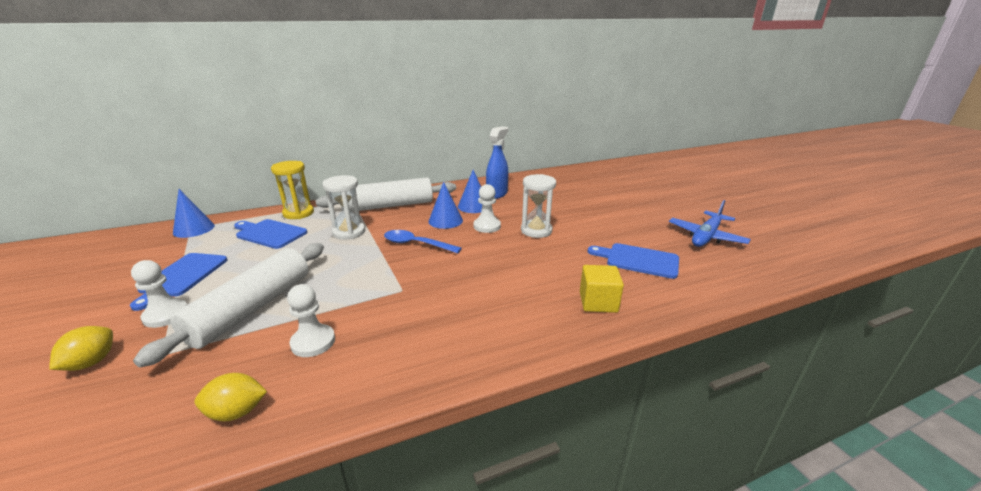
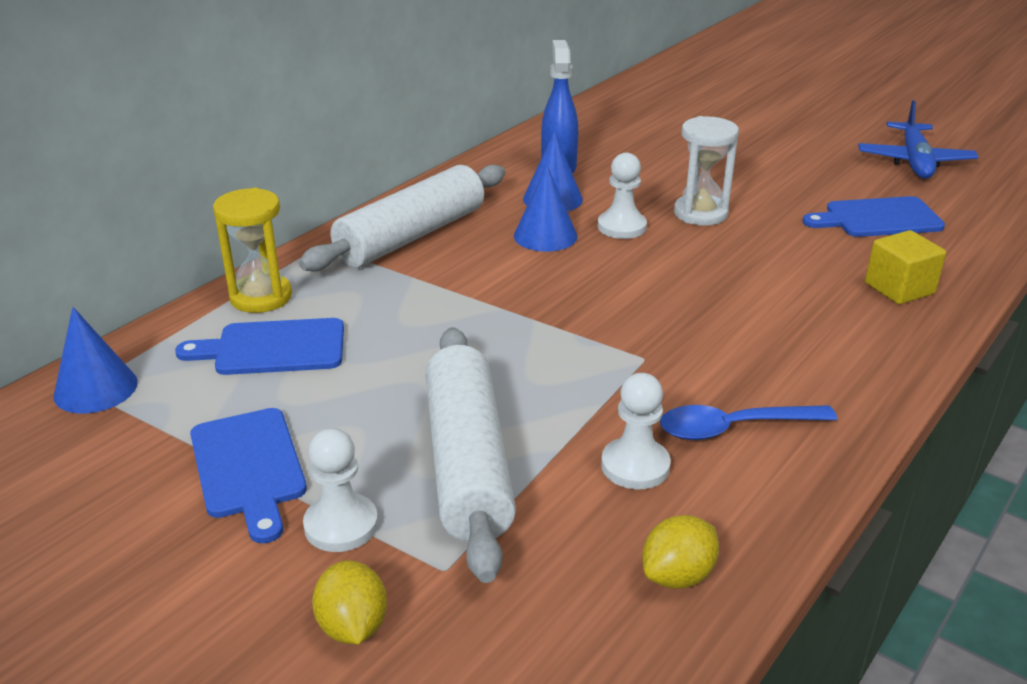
camera: 30 degrees left, 5 degrees up
(349, 232) = (417, 302): white hourglass -> none
(416, 244) = (559, 287): blue spoon -> blue spoon (734, 428)

